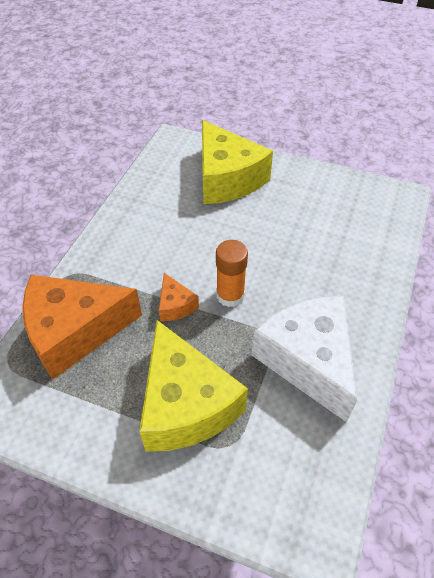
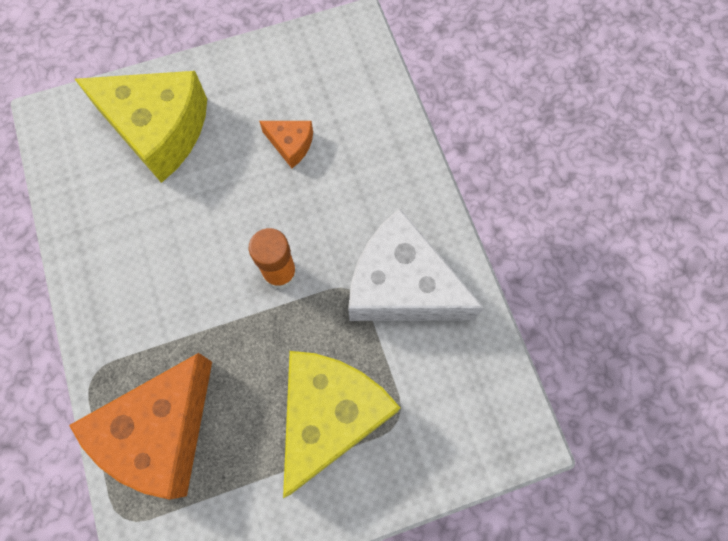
camera: 40 degrees left, 20 degrees up
(175, 305) = (236, 325): orange cheese -> orange cheese (291, 145)
(185, 404) = (330, 415): yellow cheese -> yellow cheese turned 90 degrees counterclockwise

